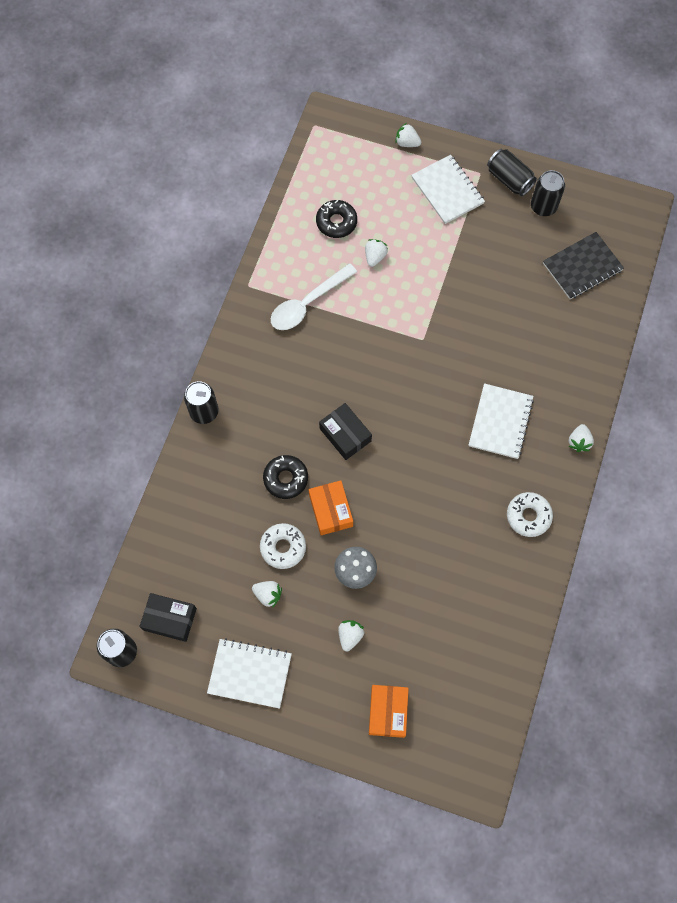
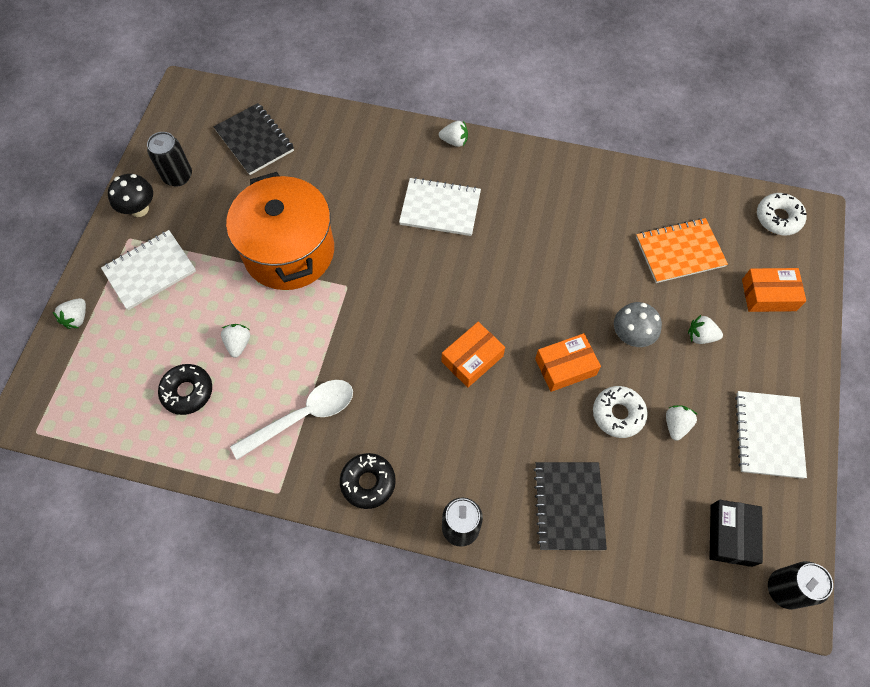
camera: 95 degrees left, 5 degrees down
(210, 495) = (568, 506): none -> black notebook
(285, 479) = (535, 419): black donut -> black donut (368, 482)
(307, 304) = (303, 416): white spoon -> white spoon turned 75 degrees counterclockwise
(345, 435) = (472, 359): black box -> orange box
(375, 257) = (238, 344): white strawberry -> white strawberry turned 75 degrees clockwise
(441, 636) = (679, 252): none -> orange notebook
(460, 295) = (289, 251): none -> orange pot
(509, 179) = (139, 209): black can -> black mushroom
(528, 516) = (539, 181): white donut -> white donut (778, 218)

